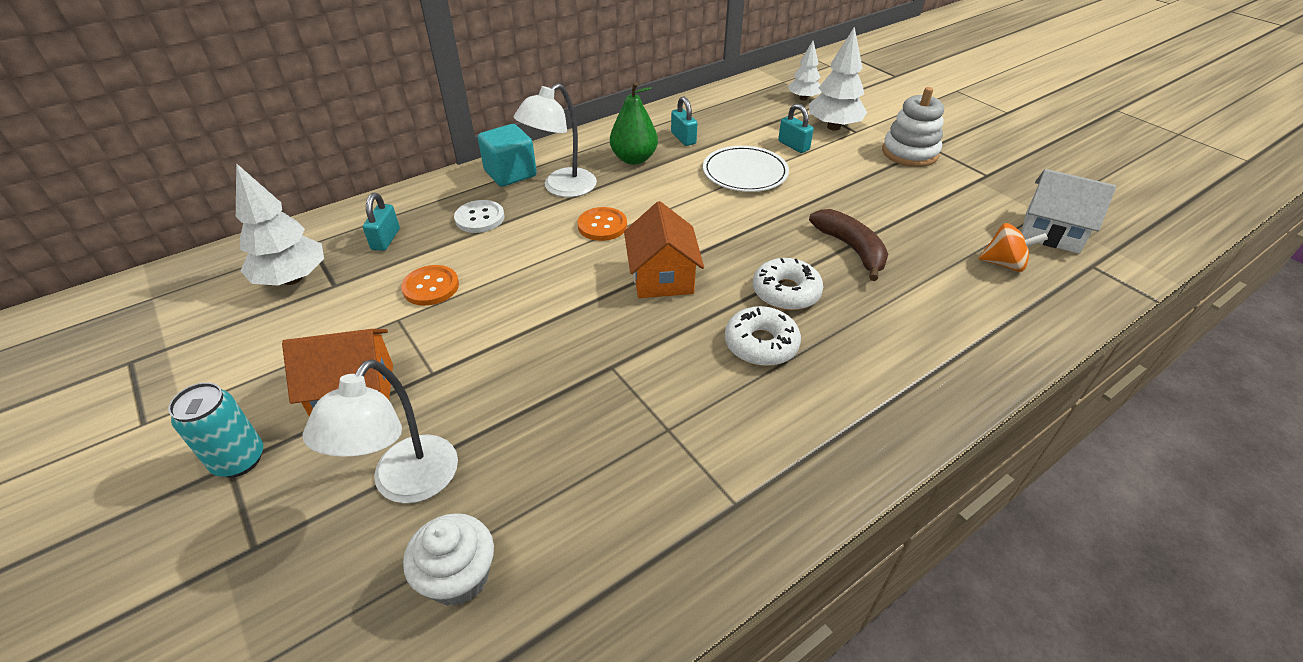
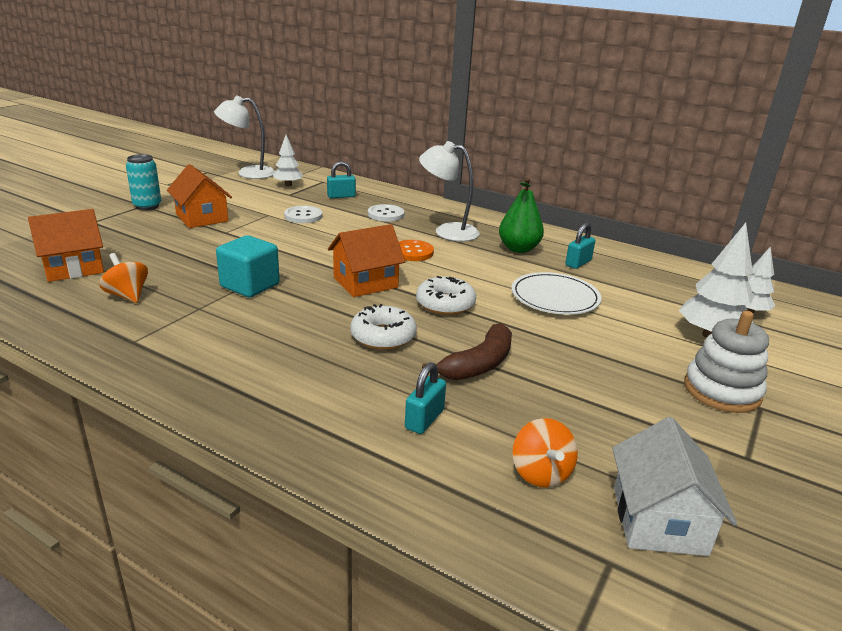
camera: 65 degrees right, 15 degrees down
(292, 279) = (288, 185): white tree -> white tree, size x0.63
(406, 484) = (137, 243): white lamp -> white lamp (248, 173)
(431, 287) = (303, 216): orange button -> white button
(458, 577) = (73, 268): white cupcake -> orange house
(510, 173) = (448, 213): turquoise cube -> turquoise cube (250, 285)
(598, 505) = (127, 295): none -> orange spinning top
(761, 344) = (306, 332): white donut -> white donut (445, 304)
(793, 146) = (637, 316): turquoise padlock -> turquoise padlock (424, 419)

